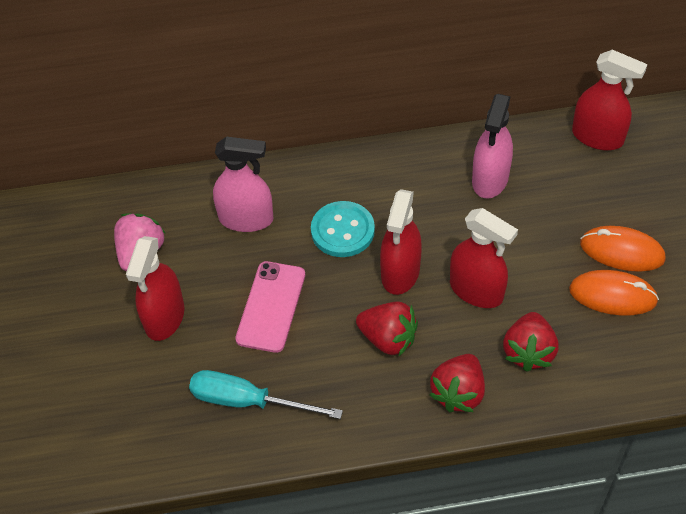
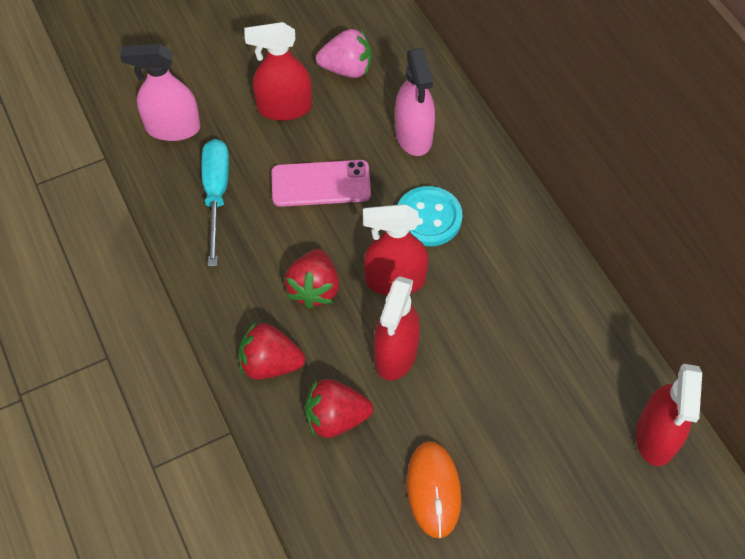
camera: 70 degrees right, 5 degrees up
(490, 179) = (547, 336): pink spray bottle -> pink spray bottle (173, 128)
(622, 251) = (497, 490): orange mouse -> none

